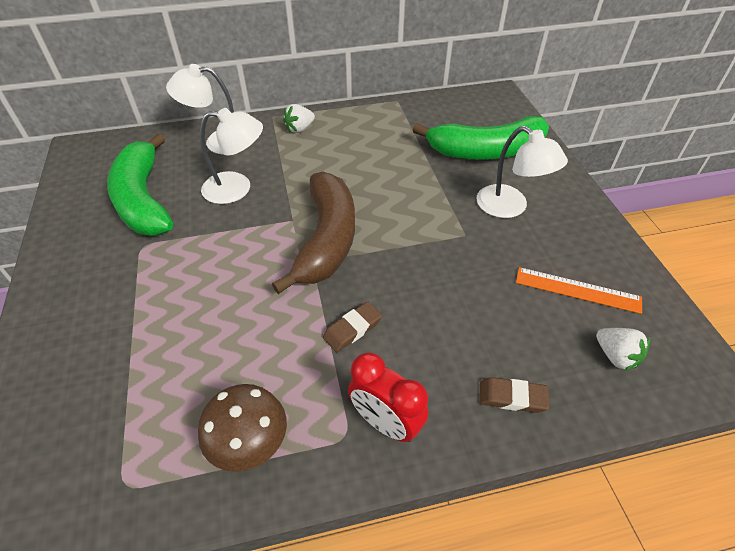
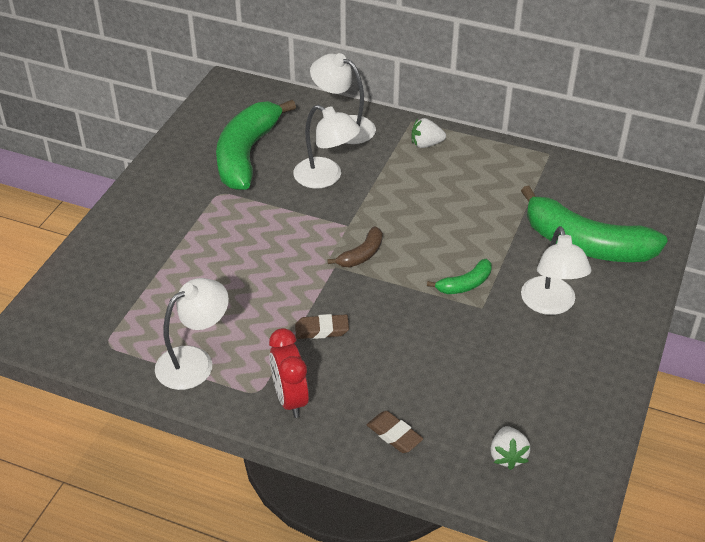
camera: 35 degrees right, 5 degrees down
(249, 442) = (194, 361): brown mushroom -> white lamp
(327, 240) = (362, 255): brown banana -> brown banana, size x0.45
(434, 223) = (465, 284): none -> green banana
(577, 290) = (533, 397): orange ruler -> none

